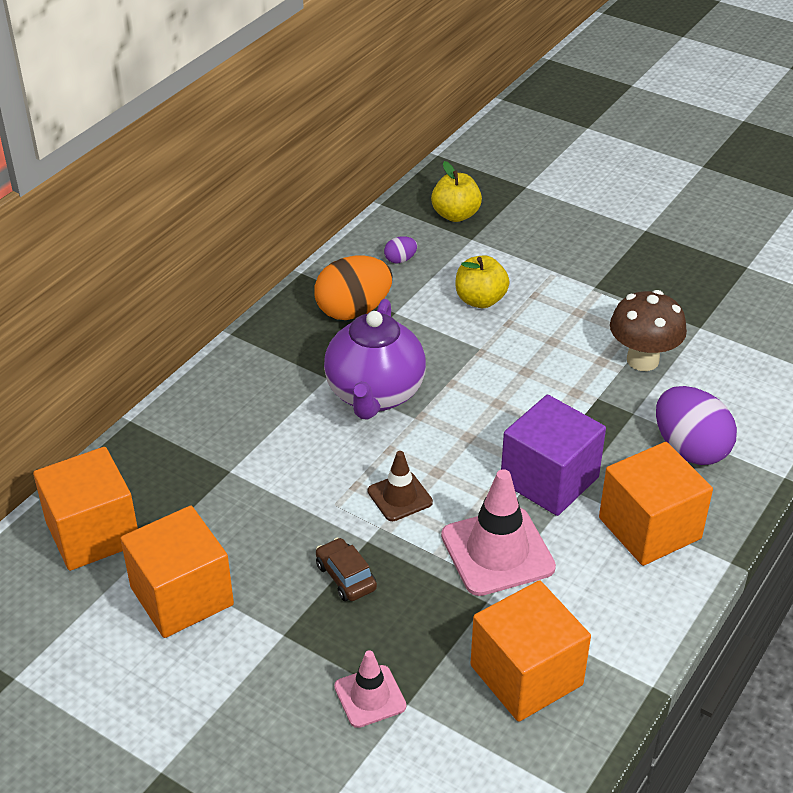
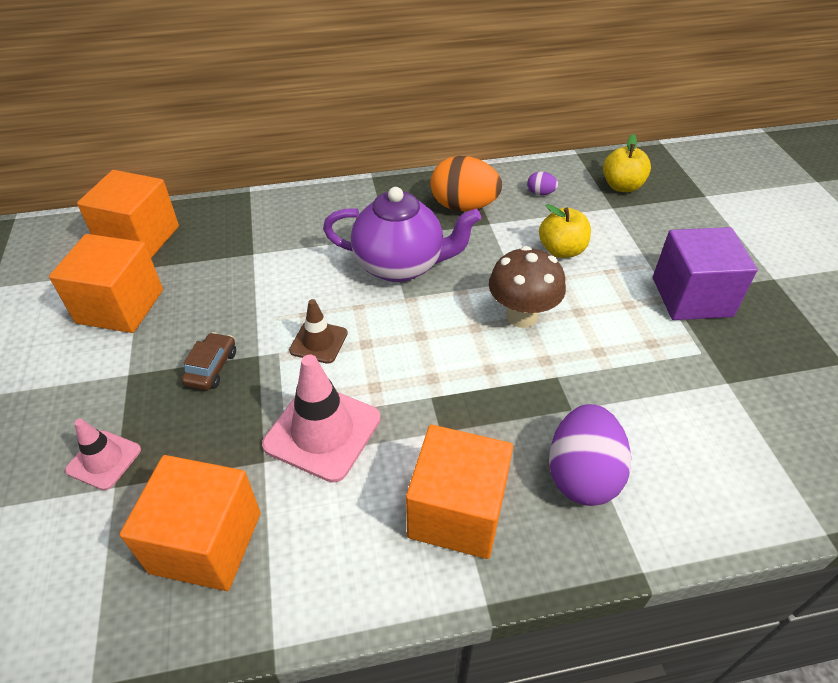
camera: 45 degrees right, 5 degrees up
(374, 395) = (400, 266): purple teapot -> purple teapot turned 135 degrees counterclockwise
(549, 480) = (433, 409): purple cube -> purple cube (691, 297)
(642, 360) = (636, 374): brown mushroom -> brown mushroom (521, 316)

